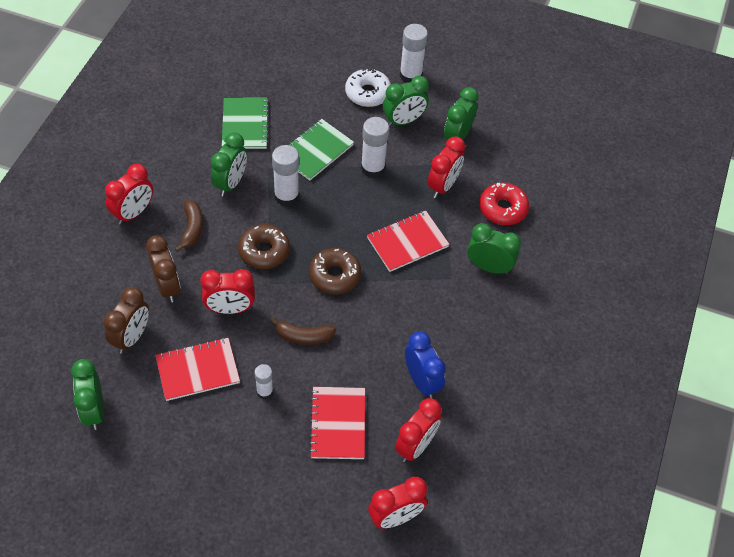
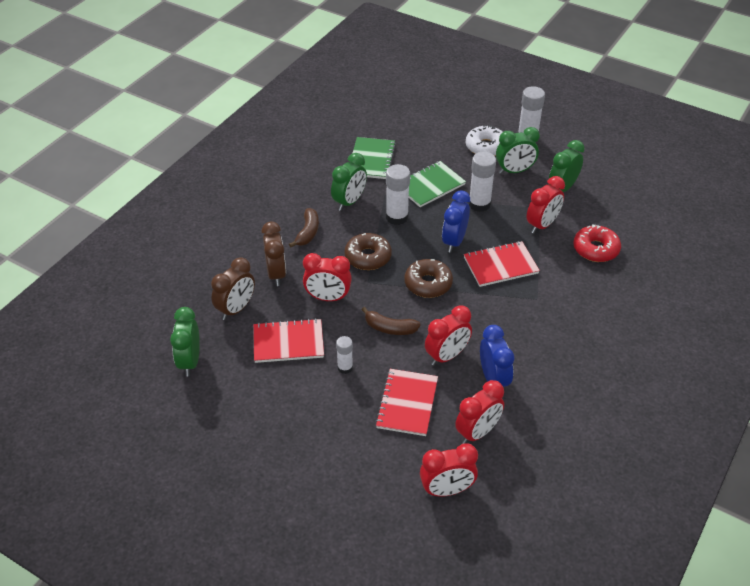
camera: 15 degrees right, 10 degrees down
(133, 213) = (260, 215): red clock -> red clock (447, 356)
(353, 219) = (454, 241): none -> blue clock
(489, 267) = (574, 294): green clock -> none

